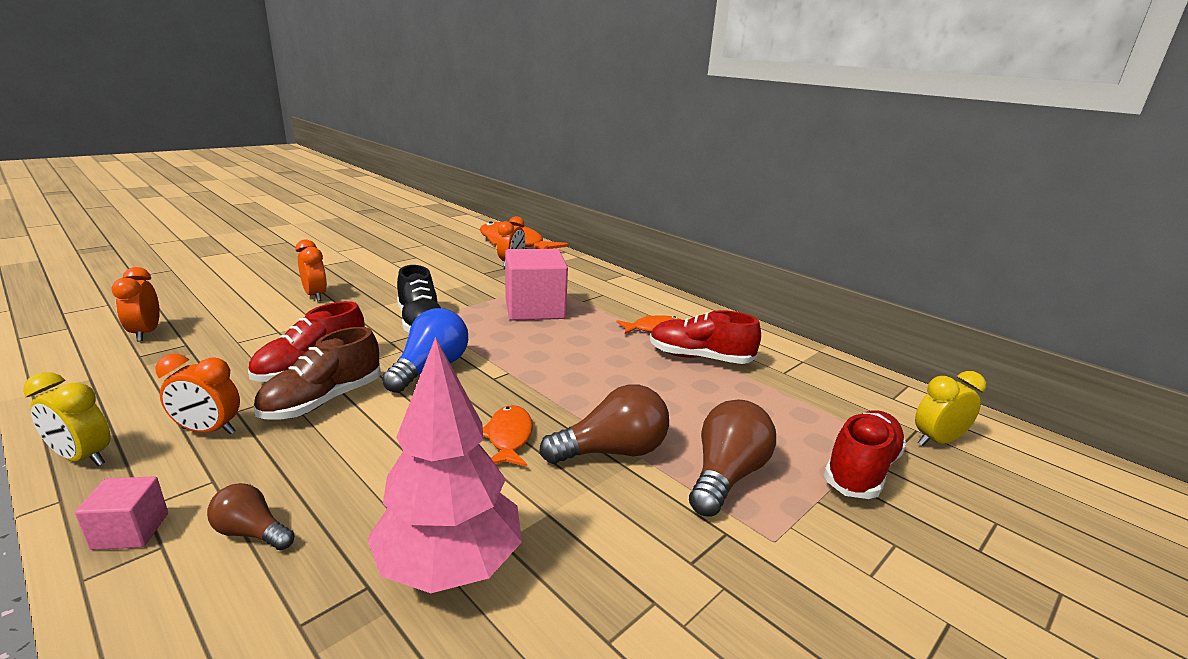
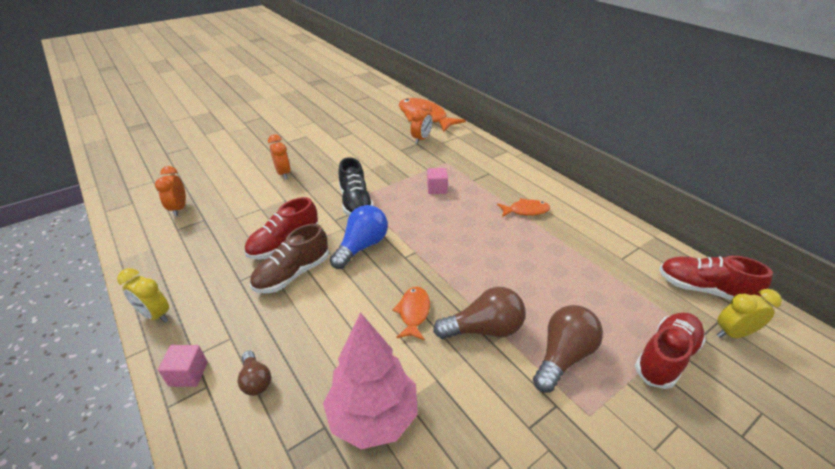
camera: 10 degrees right, 15 degrees up
(209, 431) = (224, 297): orange clock -> none
(252, 532) = (256, 380): brown light bulb -> brown light bulb turned 150 degrees counterclockwise
(534, 309) = (437, 188): pink cube -> pink cube, size x0.46
(699, 358) = (557, 241): red shoe -> red shoe (703, 289)

